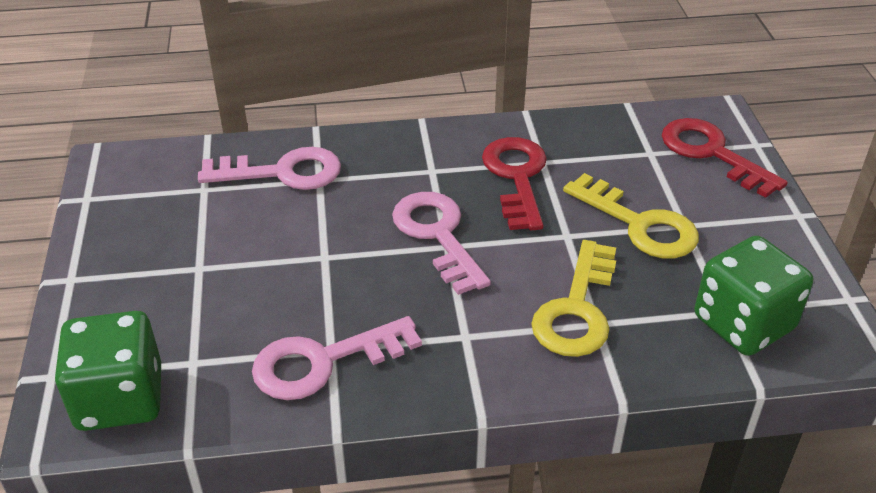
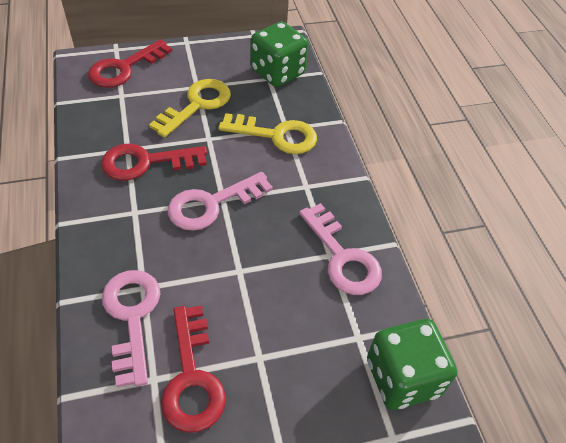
camera: 100 degrees left, 10 degrees up
(194, 215) = (192, 378): none -> red key

